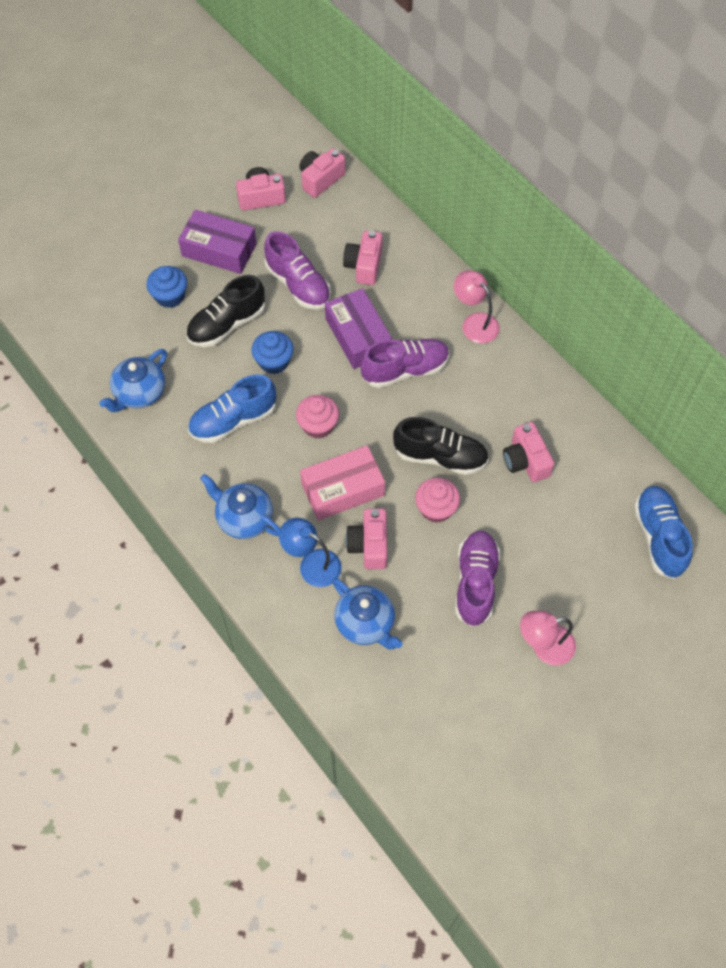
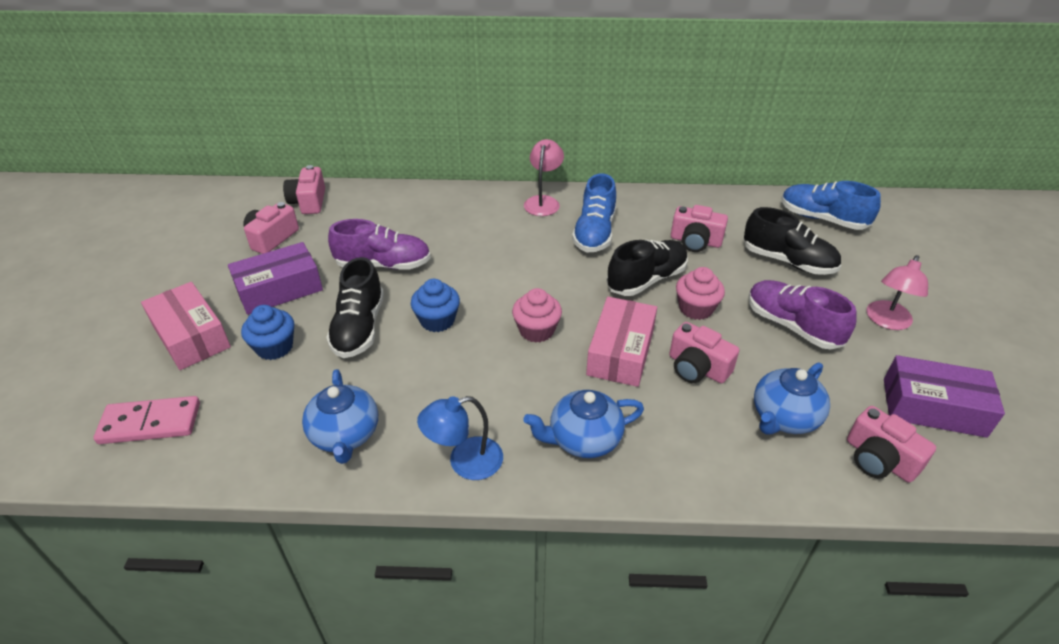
camera: 50 degrees left, 20 degrees down
(66, 294) = (150, 423): none -> pink domino
(139, 246) = (191, 336): none -> pink box
(233, 420) = (465, 382): blue shoe -> blue shoe (594, 233)
(312, 564) = (684, 418): blue lamp -> blue lamp (465, 462)
(358, 336) = (478, 261): purple box -> purple box (933, 407)
(364, 266) = (418, 223): pink camera -> pink camera (879, 459)
(366, 623) = (784, 418): blue teapot -> blue teapot turned 135 degrees clockwise
(405, 370) = (542, 254): purple shoe -> none
(474, 323) = (543, 202): pink lamp -> pink lamp turned 105 degrees clockwise
(562, 540) = (787, 261): none -> black shoe

